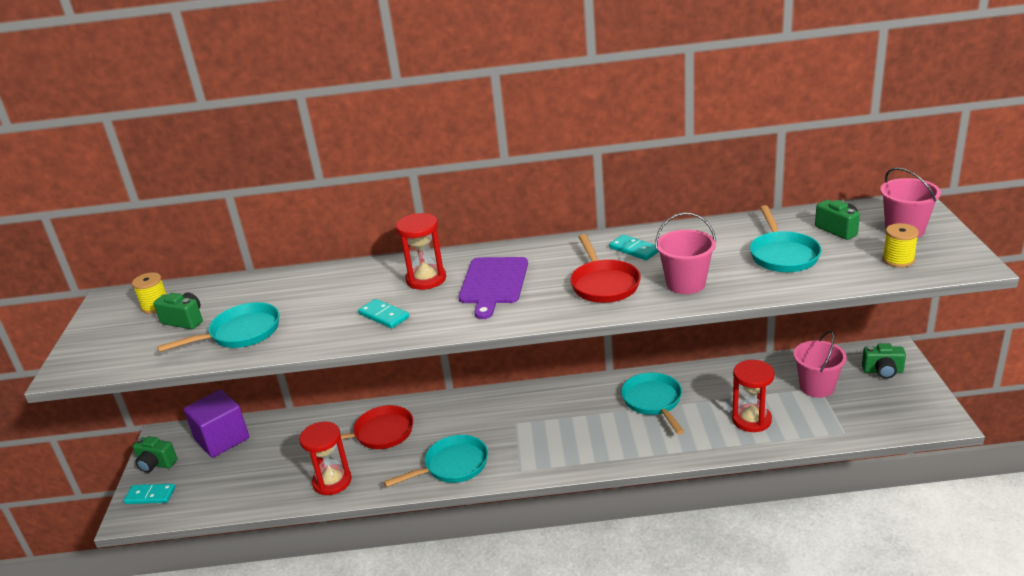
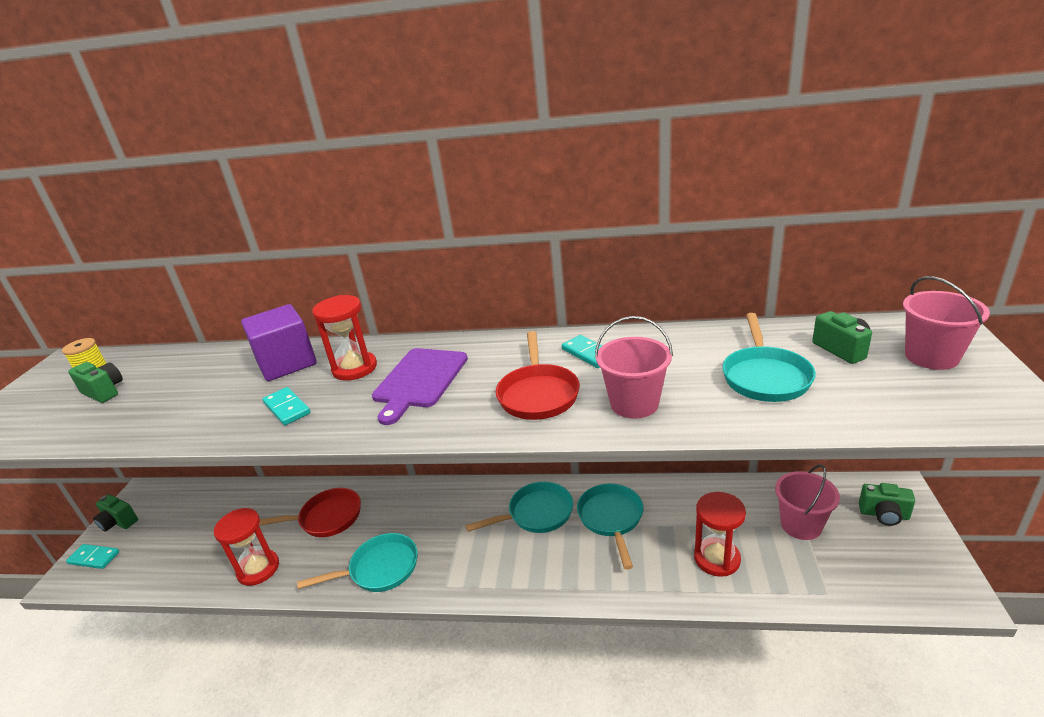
camera: 10 degrees right, 0 degrees up
(222, 439) = (187, 503): purple cube -> purple cube (287, 363)
(241, 333) = (140, 413): turquoise pan -> turquoise pan (536, 513)
(898, 260) = (920, 398): yellow spool -> none

